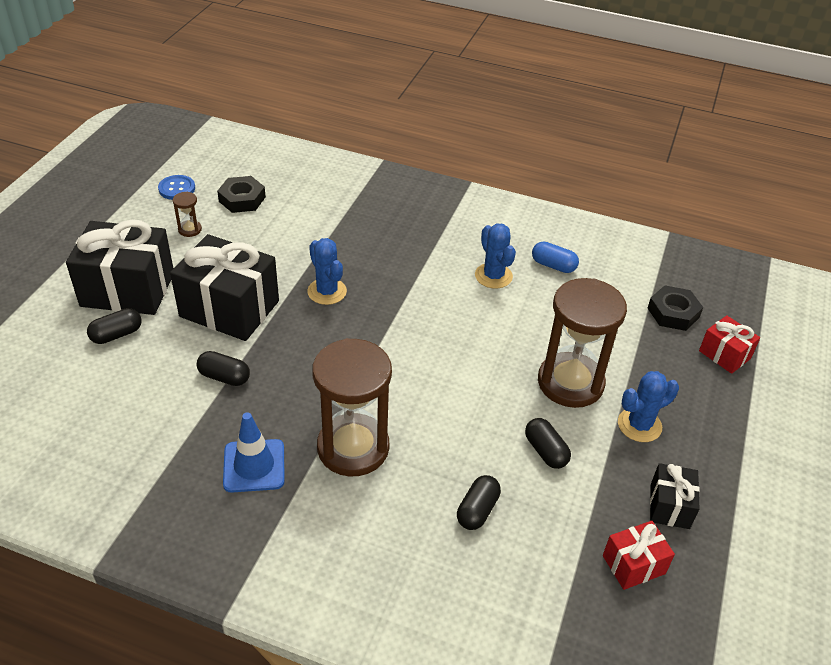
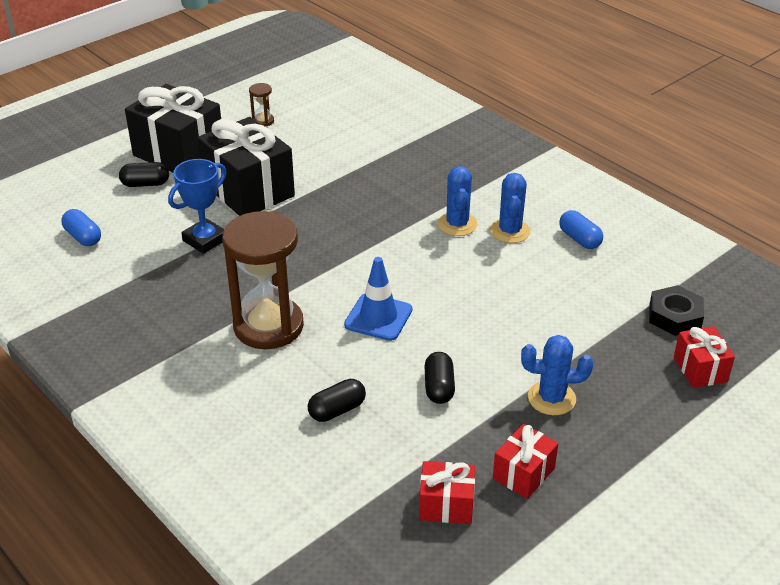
camera: 30 degrees right, 5 degrees down
(91, 417) = (83, 237): none -> blue capsule
(177, 189) = (276, 86): blue button -> none
(224, 377) = (205, 240): black capsule -> blue trophy
(242, 199) = (326, 108): black nut -> none
(254, 466) = (178, 312): blue traffic cone -> blue traffic cone (378, 317)
(327, 291) = (342, 200): blue cactus -> blue cactus (457, 224)
(570, 383) = (511, 341): brown hourglass -> none
(669, 506) = (523, 473): black gift -> red gift

